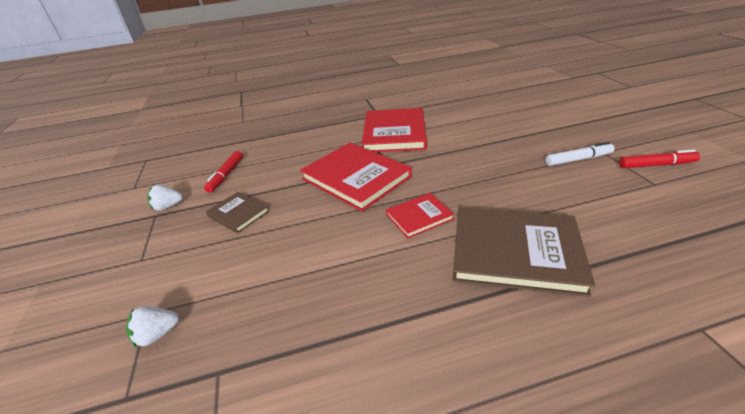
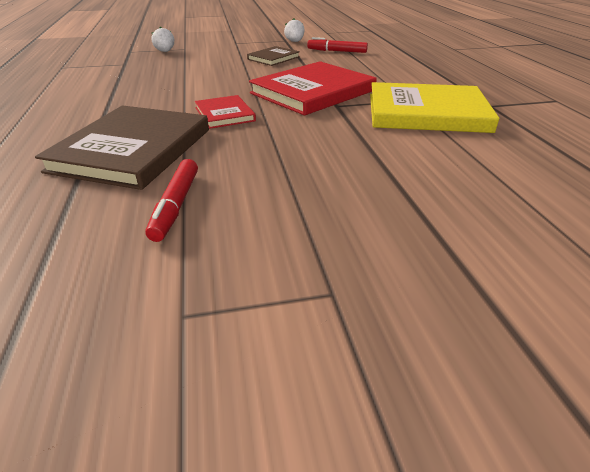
camera: 90 degrees right, 0 degrees up
(394, 133) = (426, 112): red book -> yellow book
(578, 159) = (309, 248): white marker -> none
(656, 165) = (249, 357): red marker -> red marker (176, 205)

